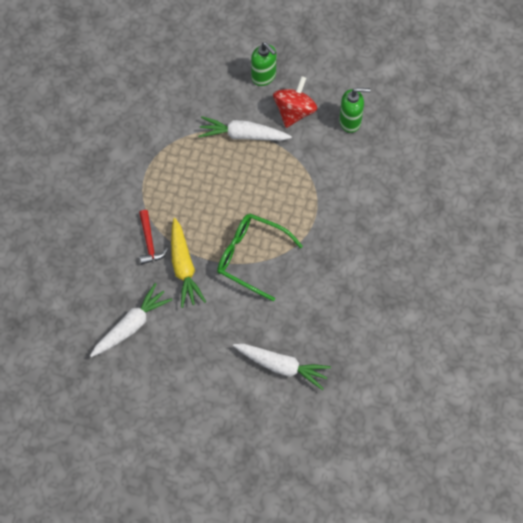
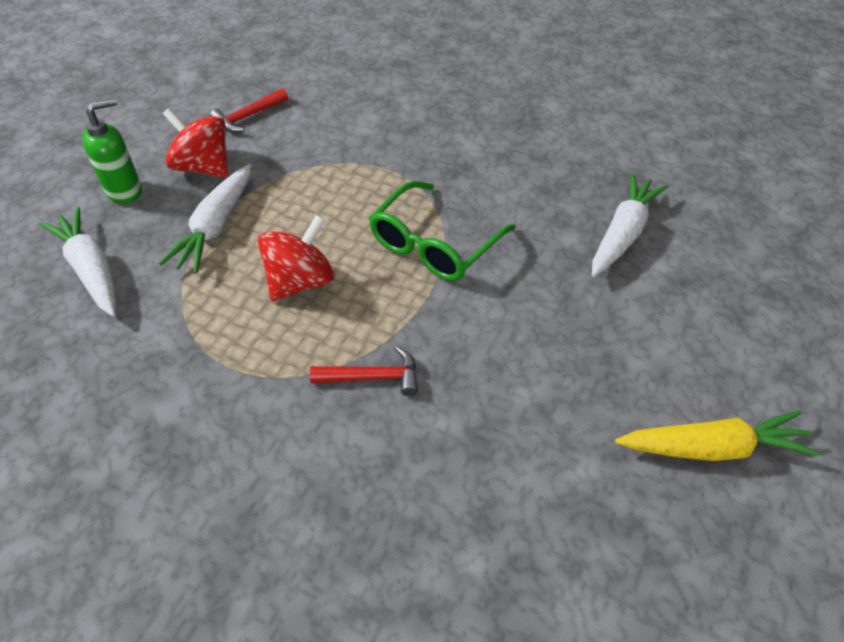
camera: 80 degrees left, 15 degrees down
(131, 325) = (538, 427): white carrot -> white carrot (91, 269)
(183, 267) = (434, 333): yellow carrot -> yellow carrot (713, 448)
(209, 191) = (300, 281): none -> red spinning top
(350, 121) = (248, 116): green soap dispenser -> red hammer

